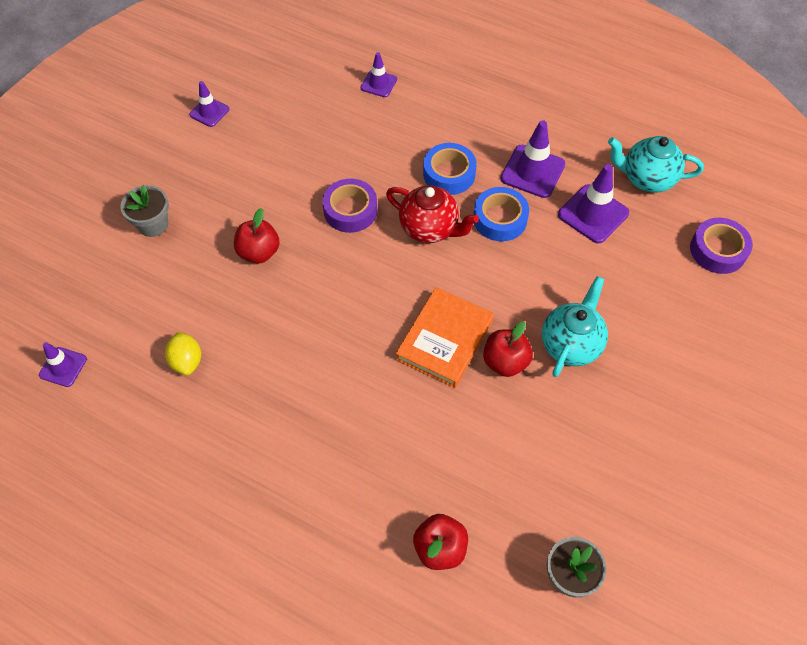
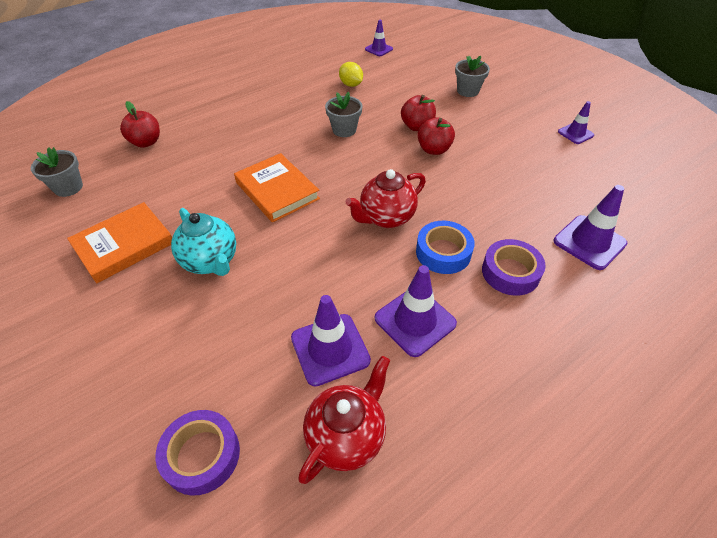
camera: 115 degrees right, 10 degrees down
(187, 361) = (351, 85): yellow lemon -> yellow lemon turned 45 degrees clockwise
(300, 324) = (344, 130): none -> grey flower pot
(350, 210) = (432, 179): purple tape -> purple tape (510, 272)
(378, 83) = (589, 242): purple traffic cone -> purple traffic cone, size x1.65
(500, 219) = (369, 268): blue tape -> none
(505, 362) = (232, 216): red apple -> red apple (434, 149)
(603, 438) = (124, 245): none -> orange book
(646, 179) = (346, 436): turquoise teapot -> red teapot

